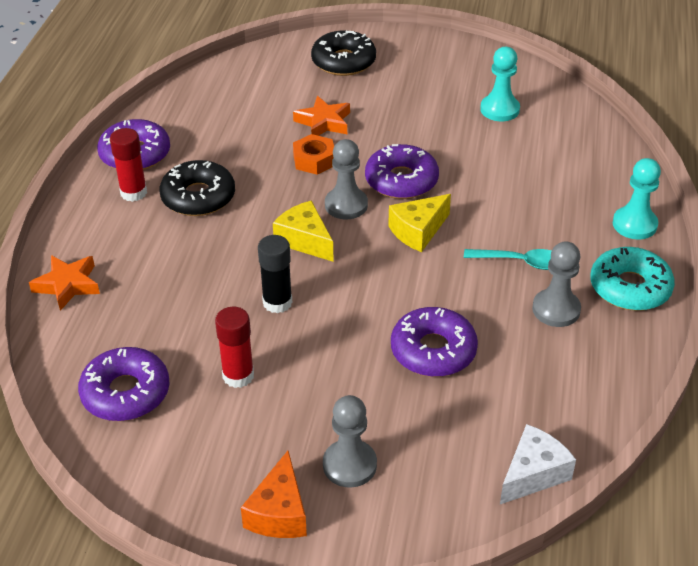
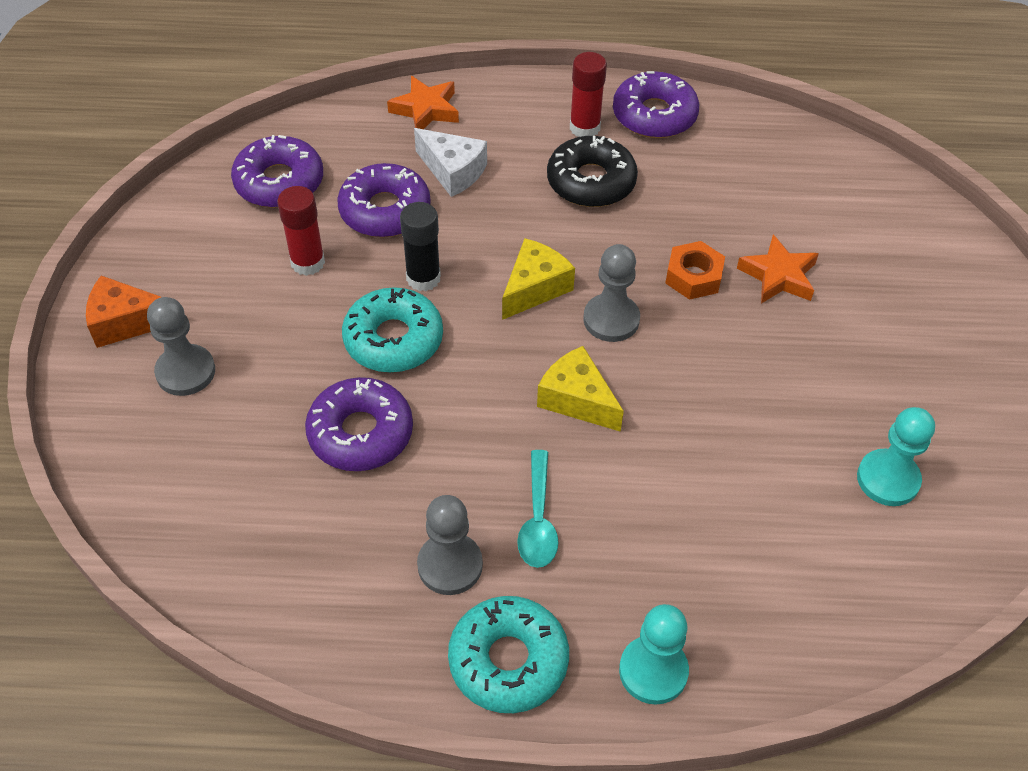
camera: 80 degrees right, 10 degrees up
(340, 325) = (393, 339): none -> turquoise donut
(343, 62) = (932, 279): black donut -> none
(401, 180) = (677, 372): purple donut -> purple donut (385, 210)
(533, 474) = (170, 546): white cheese -> white cheese (453, 171)

